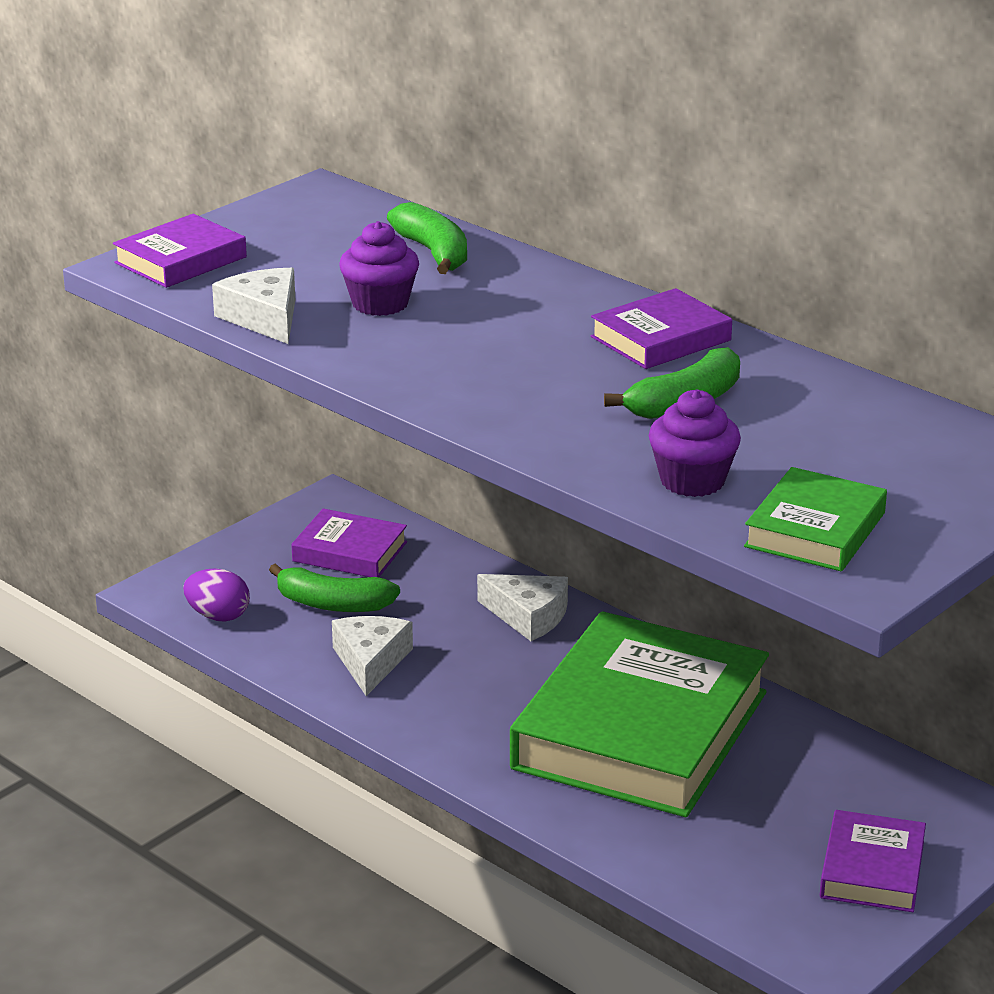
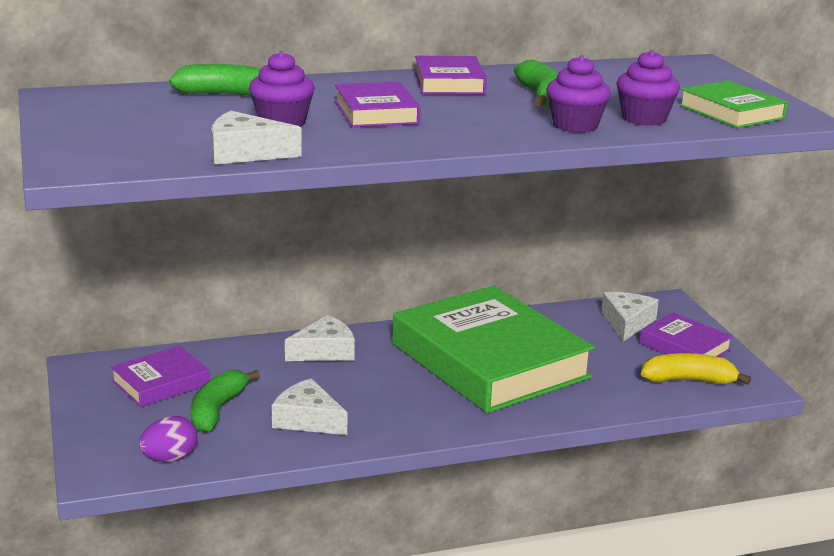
camera: 60 degrees left, 5 degrees down
(181, 260) = (94, 152): purple book -> purple book (376, 112)
(332, 604) = (217, 410): green banana -> green banana turned 150 degrees clockwise
(599, 448) = (575, 125): none -> purple cupcake
(774, 898) = (689, 380): none -> yellow banana
(882, 803) = (627, 323): none -> white cheese

